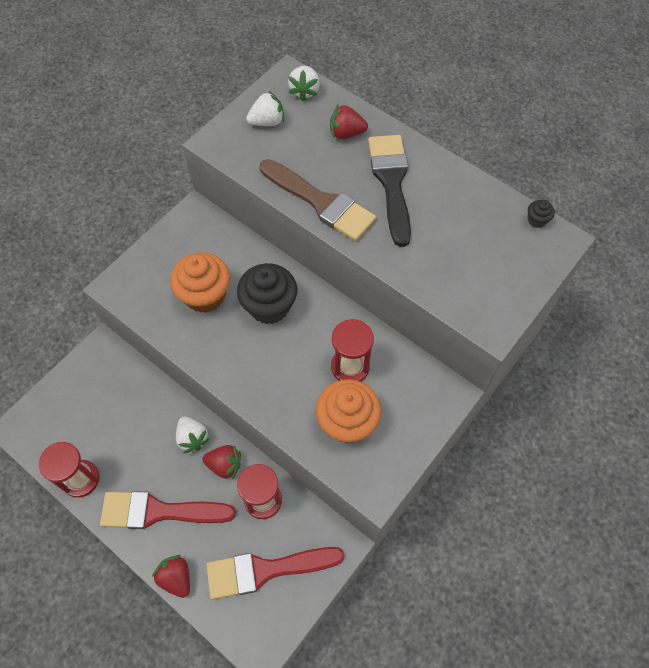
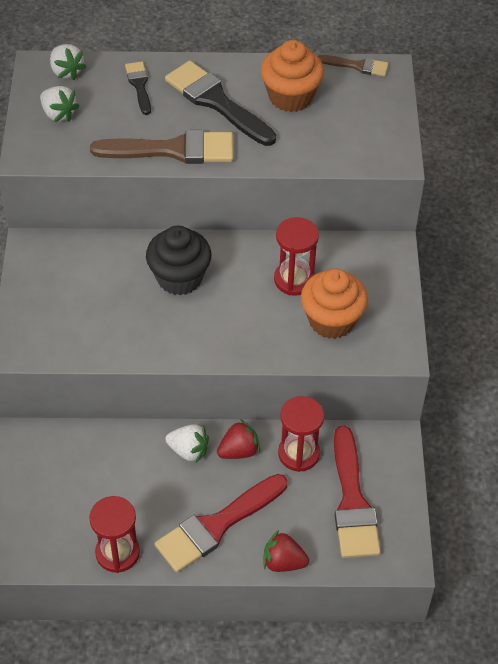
camera: 40 degrees left, 10 degrees down
(205, 295) = (112, 304): orange cupcake -> orange cupcake (290, 97)
(266, 570) = (352, 501): red brush -> red brush turned 45 degrees counterclockwise
(267, 122) = (58, 114): white strawberry -> white strawberry turned 105 degrees clockwise
(346, 133) = (139, 85): red strawberry -> black brush
(537, 220) = (357, 66): black cupcake -> brown brush

